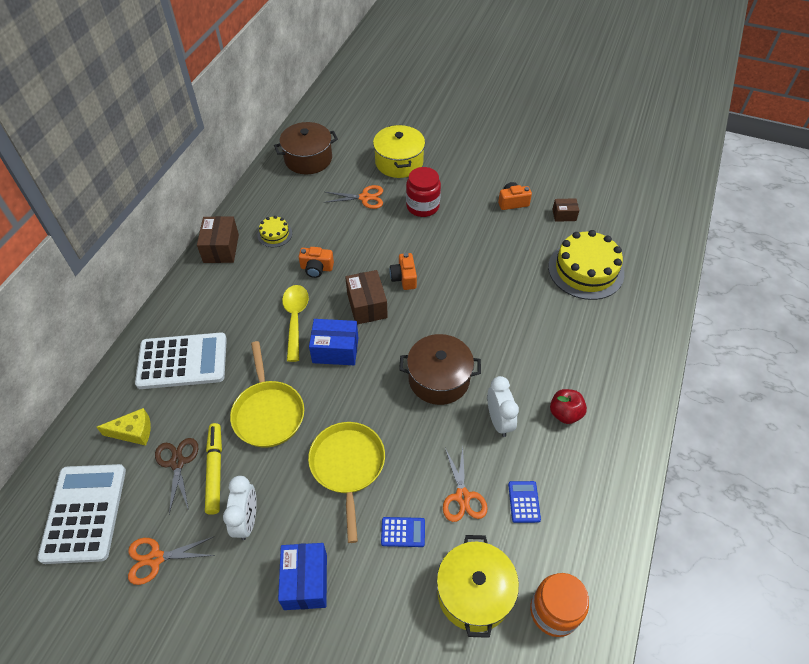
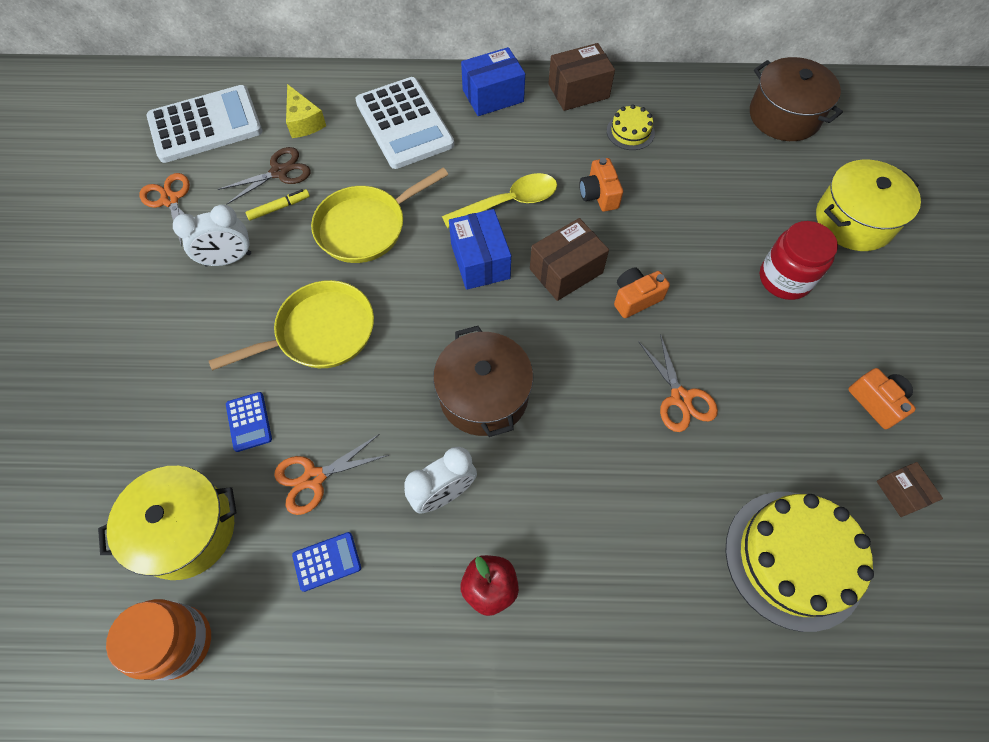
camera: 70 degrees right, 10 degrees up
(215, 470) = (279, 208): yellow marker -> yellow marker, size x0.59
(305, 581) = (169, 341): blue box -> blue box (493, 96)
(364, 198) = (755, 203): orange scissors -> orange scissors (680, 398)

